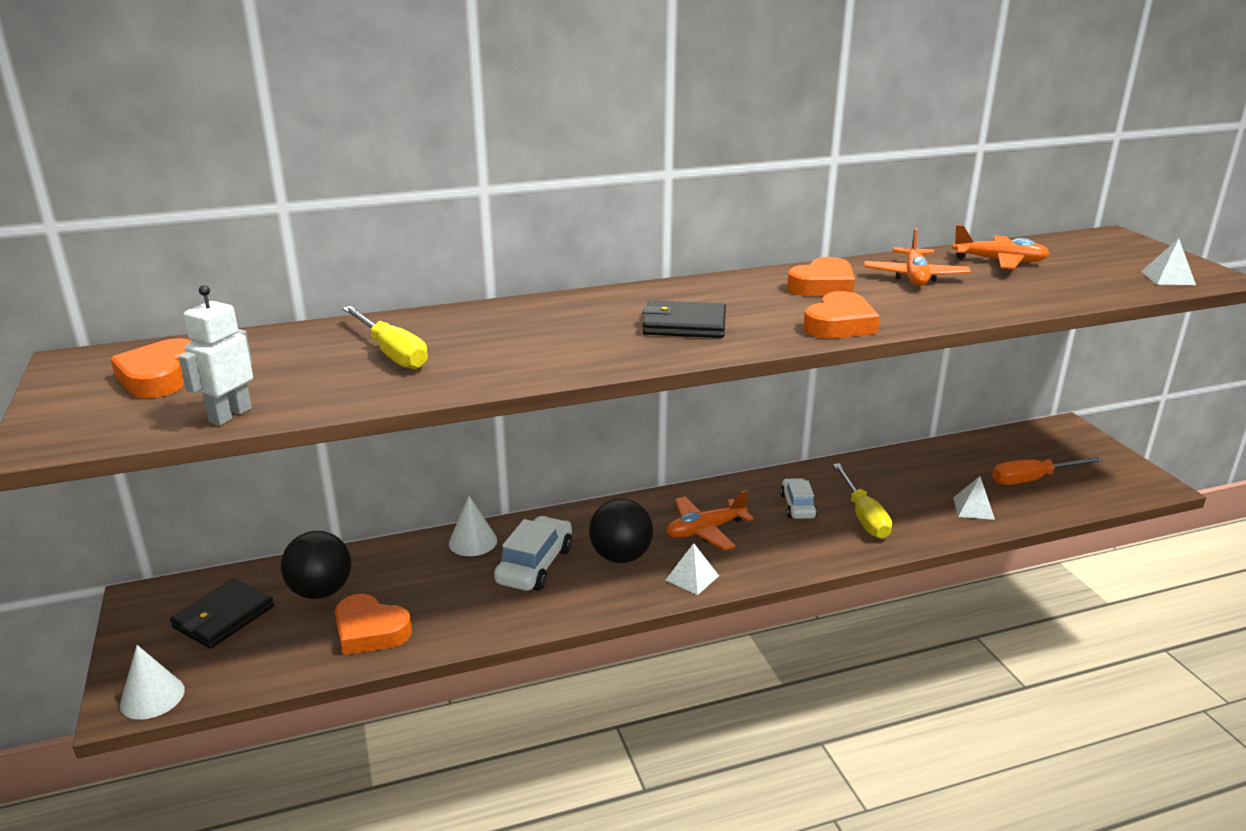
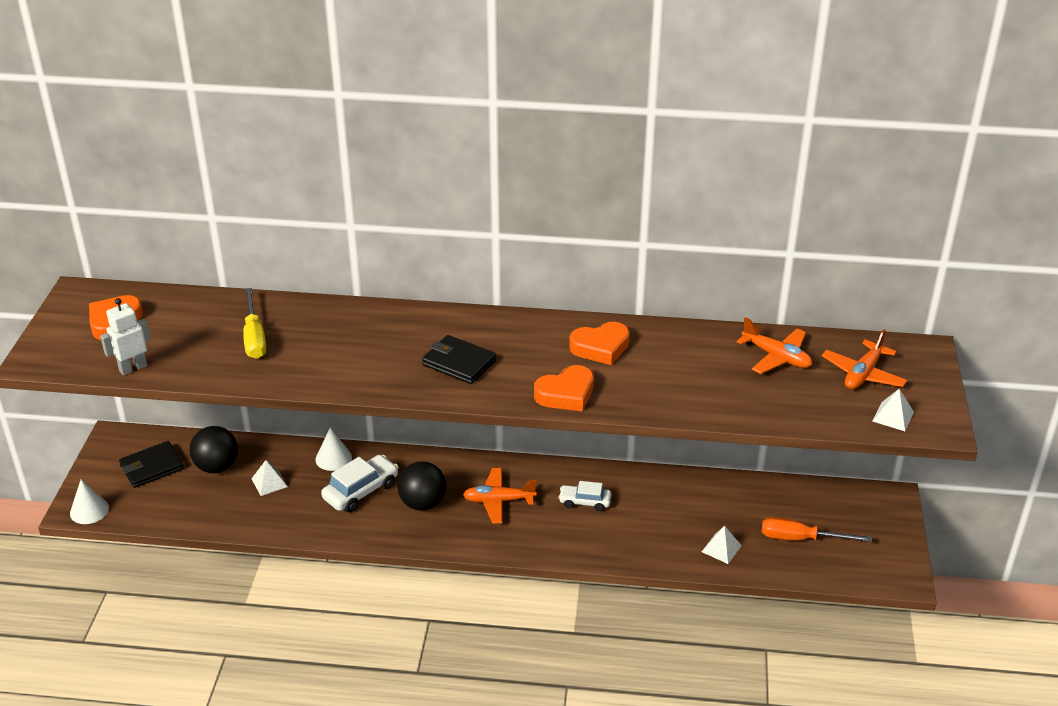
camera: 25 degrees right, 10 degrees up
(370, 631) = (229, 507): orange heart -> none
(692, 577) = (457, 536): white pyramid -> white pyramid (269, 482)
(797, 506) = (585, 502): white car -> white car turned 105 degrees counterclockwise
(863, 516) = (627, 527): yellow screwdriver -> none
(914, 277) = (684, 356): orange plane -> orange plane (863, 374)

